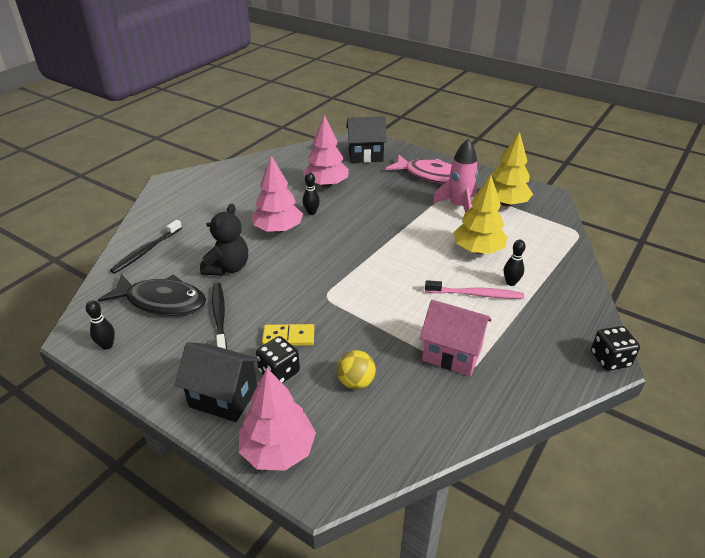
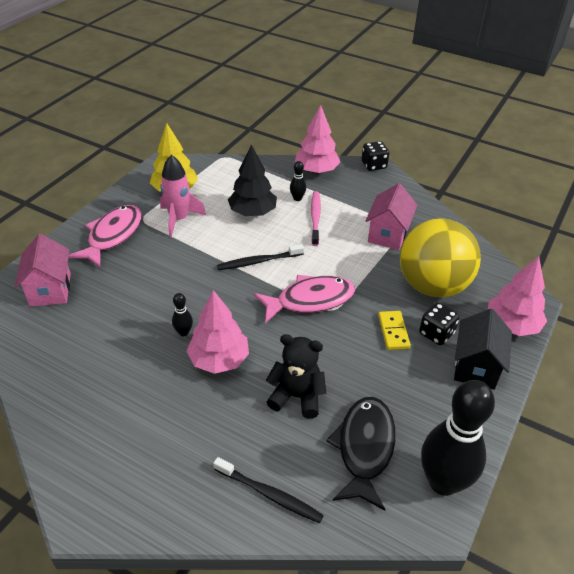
camera: 95 degrees left, 5 degrees up
(107, 345) = (443, 482): black bowling pin -> black bowling pin, size x2.42
(219, 316) = (377, 389): black toothbrush -> black toothbrush (258, 261)
(326, 184) = (119, 323): pink tree -> pink tree (316, 170)
(341, 282) = (310, 300): none -> pink fish
(356, 382) = (432, 286): yellow ball -> yellow ball, size x2.48
(365, 155) = (50, 290): black house -> pink house
(478, 250) = (253, 212): yellow tree -> black tree

